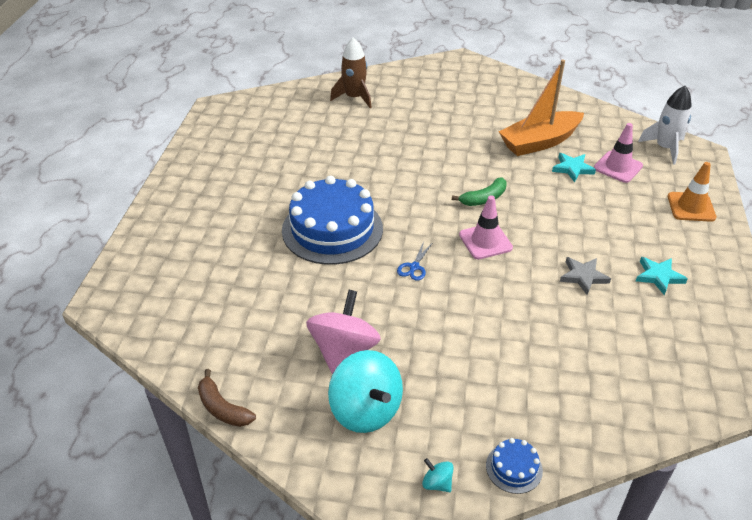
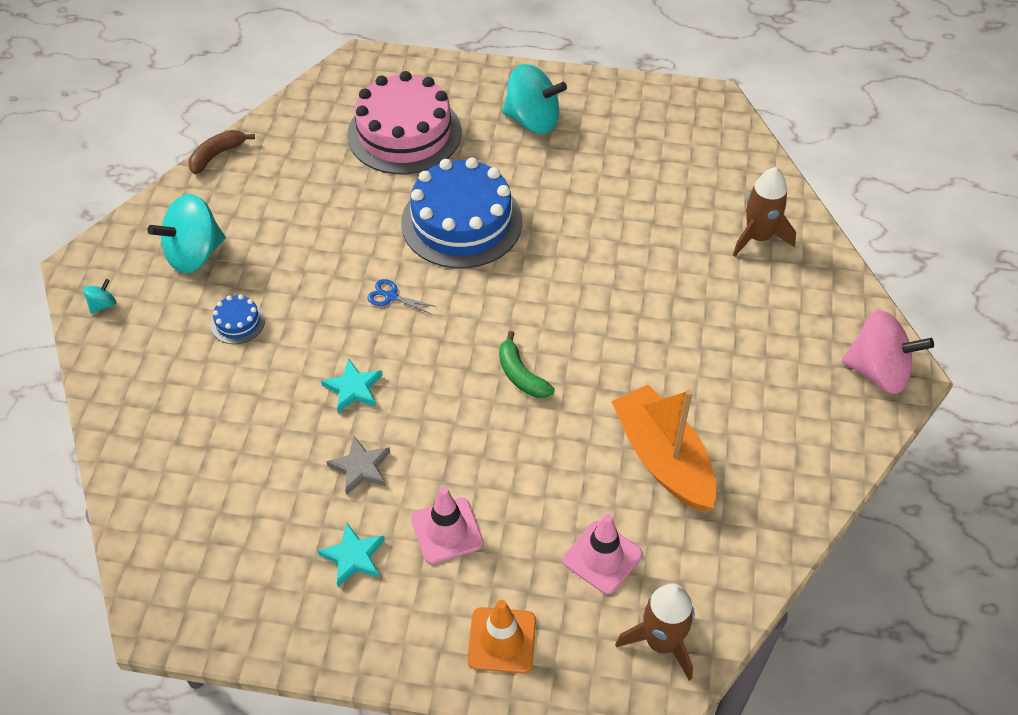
camera: 90 degrees right, 10 degrees up
(218, 266) = (404, 133): none -> pink cake
(219, 191) = (532, 121): none -> turquoise spinning top
(344, 351) = (271, 236): pink spinning top -> pink spinning top (878, 371)
(485, 241) = (433, 369): pink traffic cone -> pink traffic cone (447, 531)
(514, 468) = (104, 364): blue cake -> blue cake (238, 322)
(572, 168) = (595, 493): turquoise star -> turquoise star (353, 388)
(665, 148) = (661, 642): white rocket -> brown rocket

